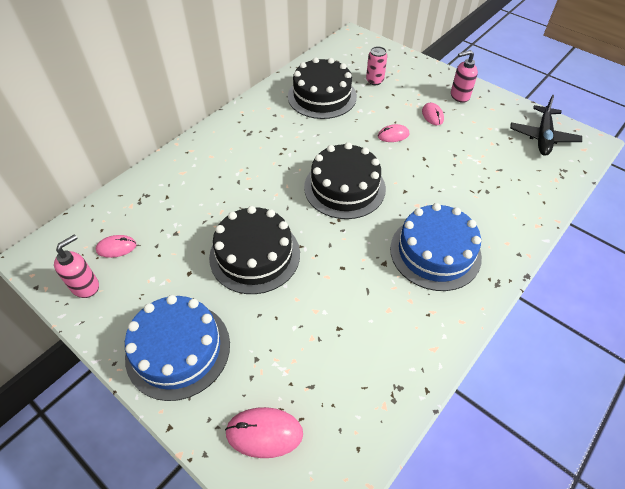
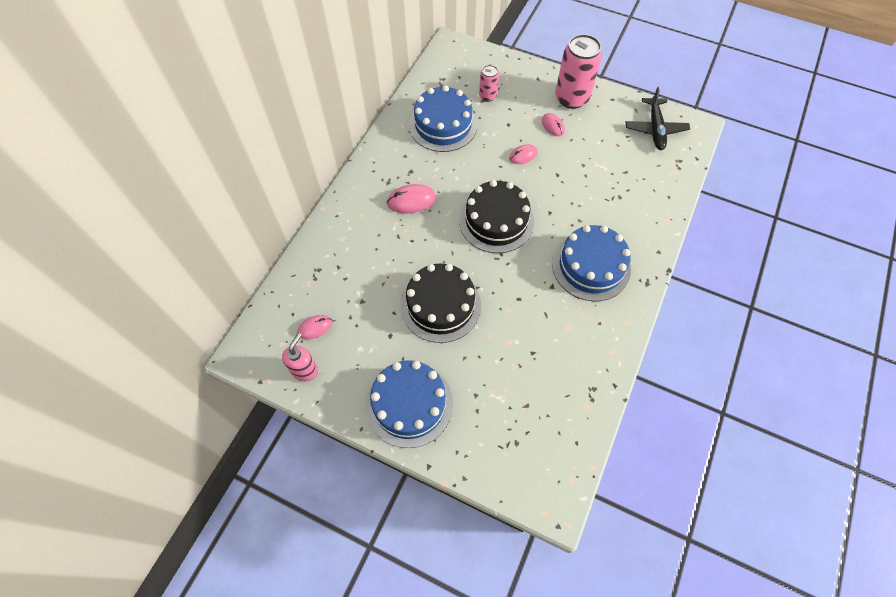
camera: 15 degrees left, 10 degrees up
(264, 433) = (503, 450): pink mouse -> pink mouse (411, 200)
(322, 96) = (443, 125): black cake -> blue cake
(459, 96) = (571, 98): pink soap dispenser -> pink can

